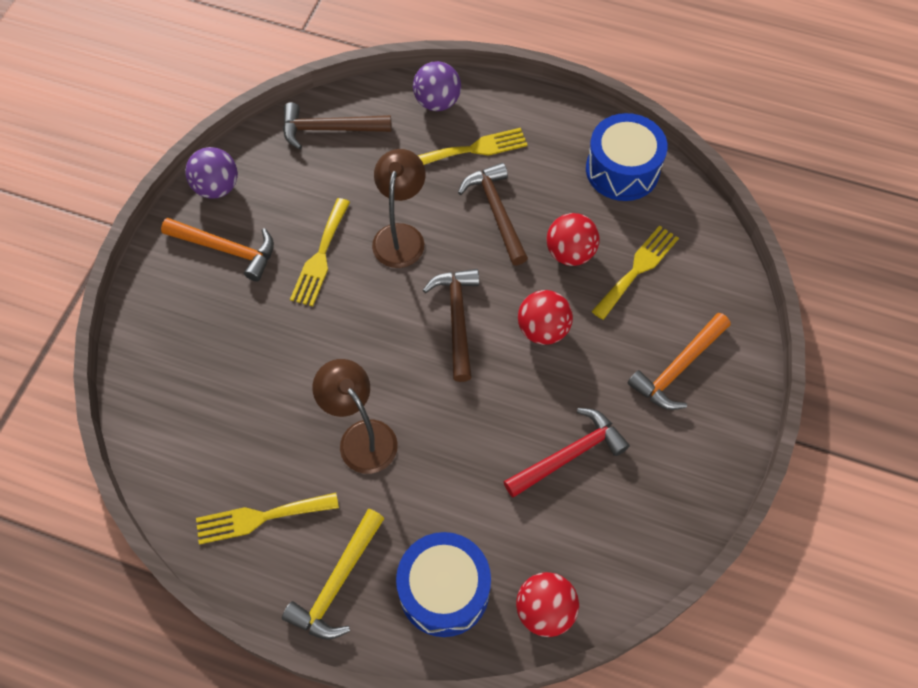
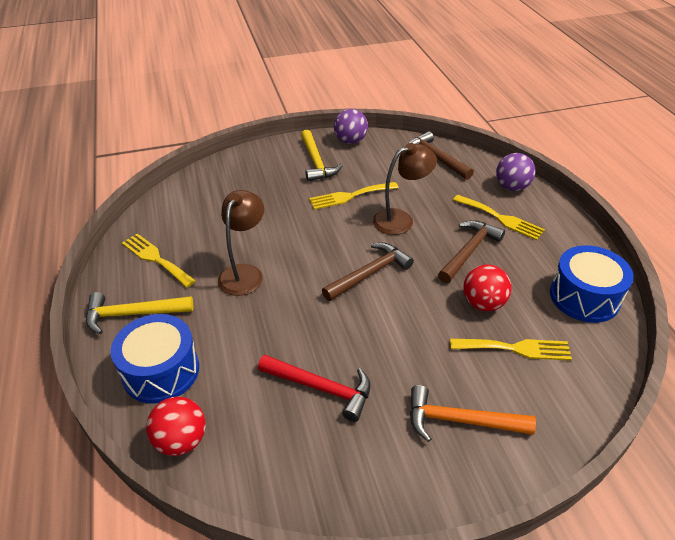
camera: 55 degrees right, 20 degrees down
(226, 249) = (316, 162): orange hammer -> yellow hammer
(543, 329) = (407, 320): red ball -> none

